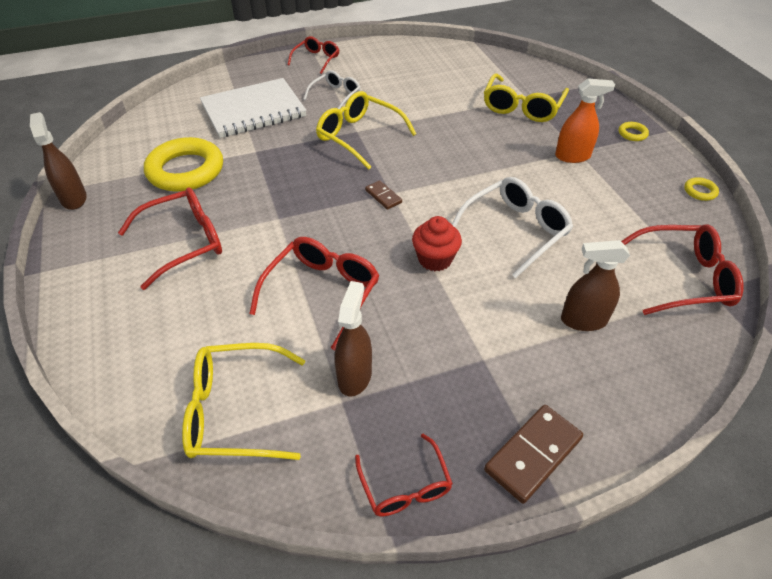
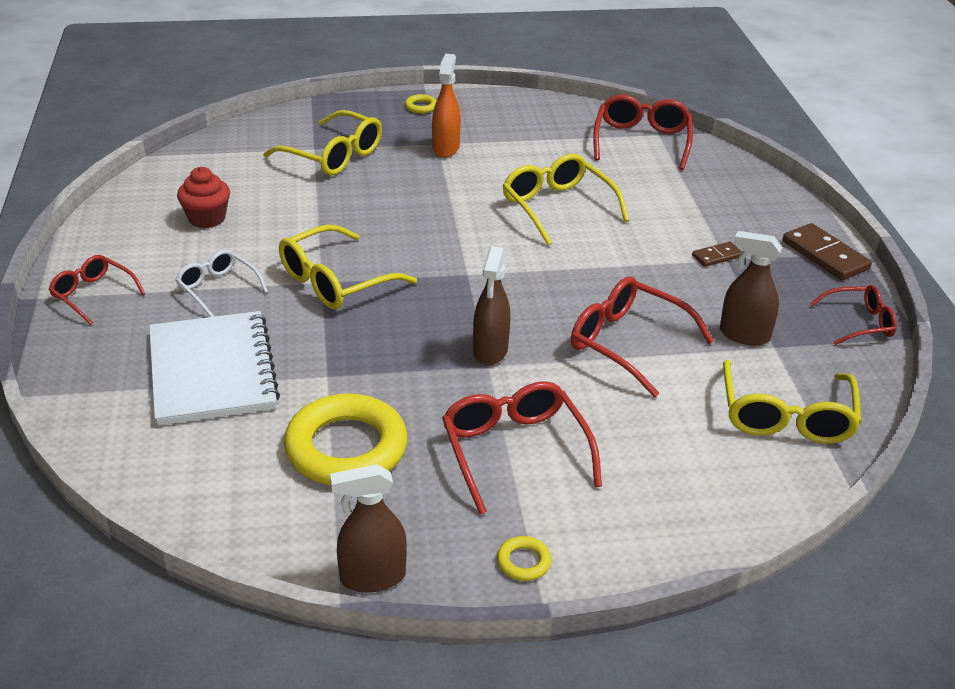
camera: 80 degrees left, 10 degrees down
(383, 196) = (472, 280): brown domino -> brown domino (717, 256)
(435, 259) = (589, 262): red cupcake -> red cupcake (207, 218)
(515, 230) = (557, 207): white glasses -> yellow glasses
(583, 320) = (685, 200): brown spray bottle -> brown spray bottle (490, 351)
(700, 191) = (528, 101): yellow ring -> yellow ring (523, 562)

